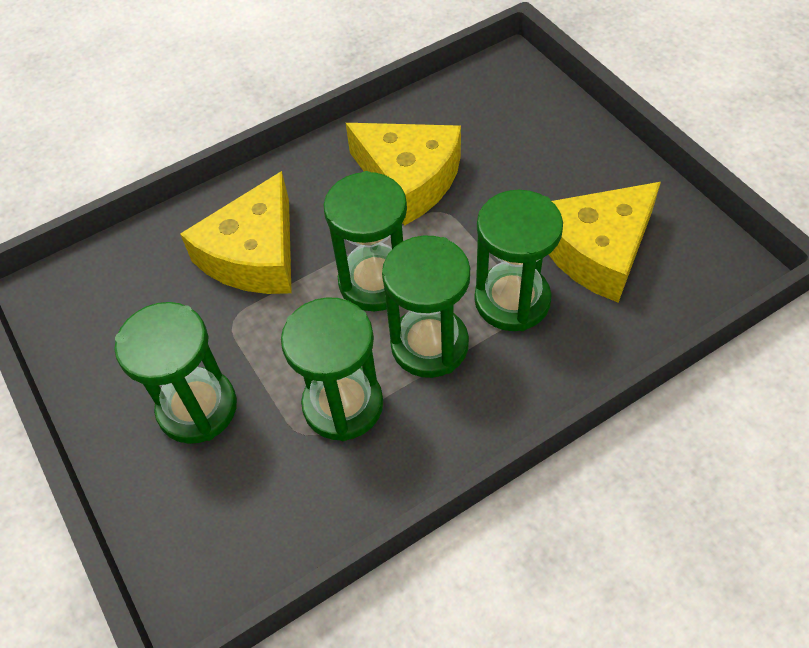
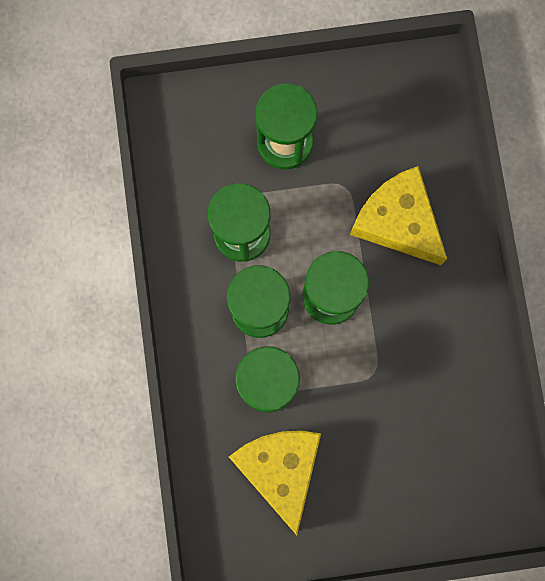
camera: 110 degrees right, 25 degrees up
(409, 179) = (418, 364): yellow cheese -> none

